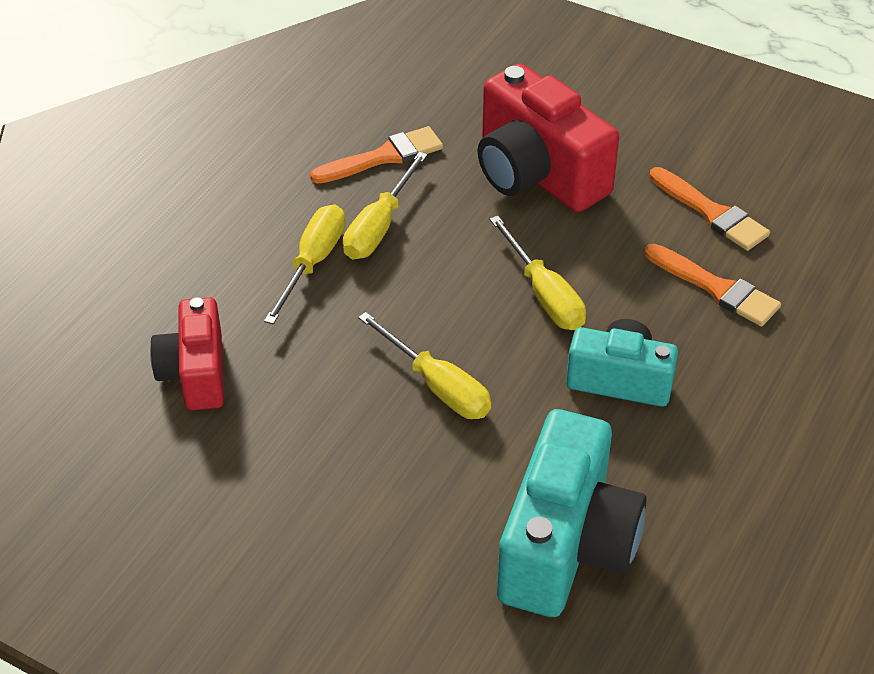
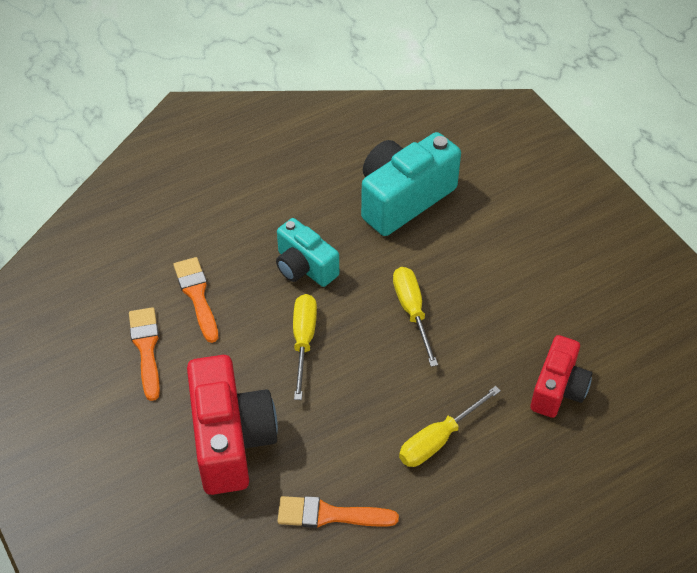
camera: 150 degrees left, 5 degrees up
(379, 226) = (374, 448): yellow screwdriver -> none

